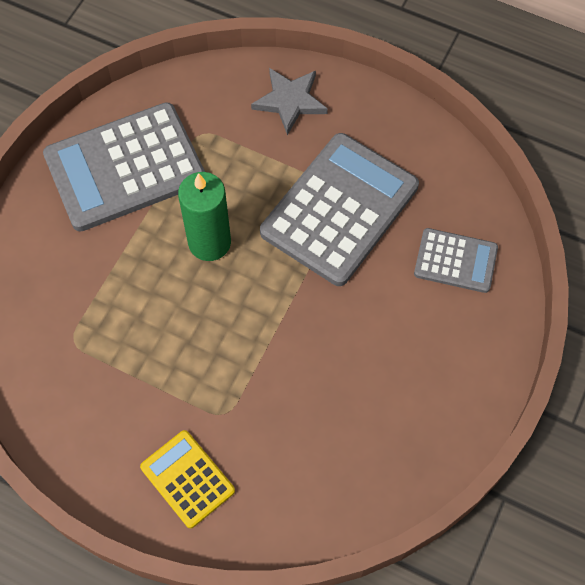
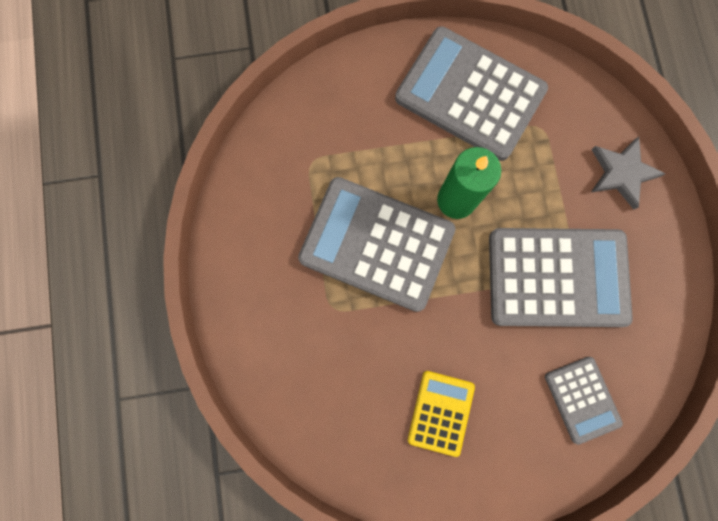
camera: 55 degrees right, 15 degrees up
(187, 479) = (267, 317): yellow calculator -> yellow calculator (440, 412)
(196, 335) = (376, 244): none -> grey calculator

